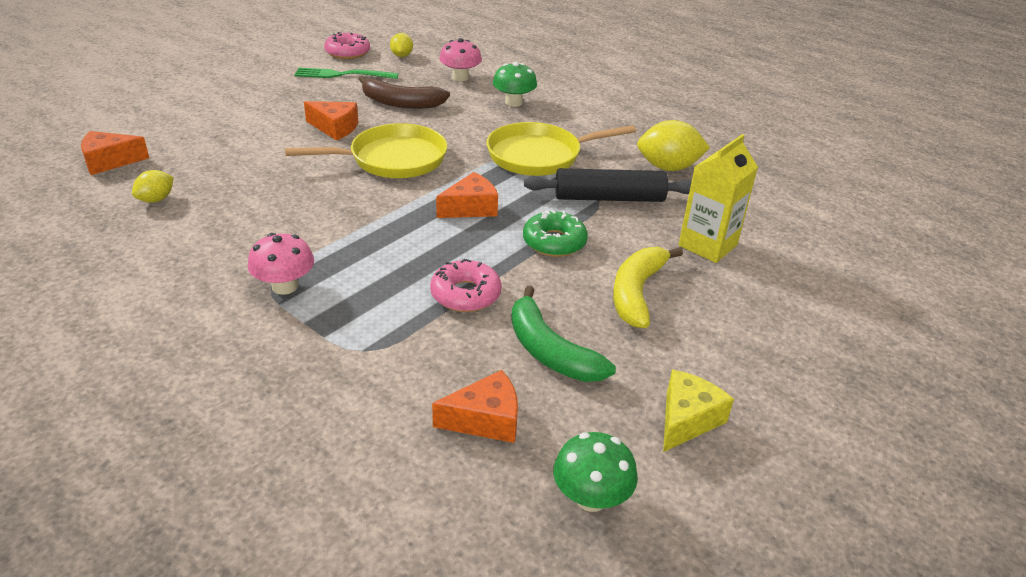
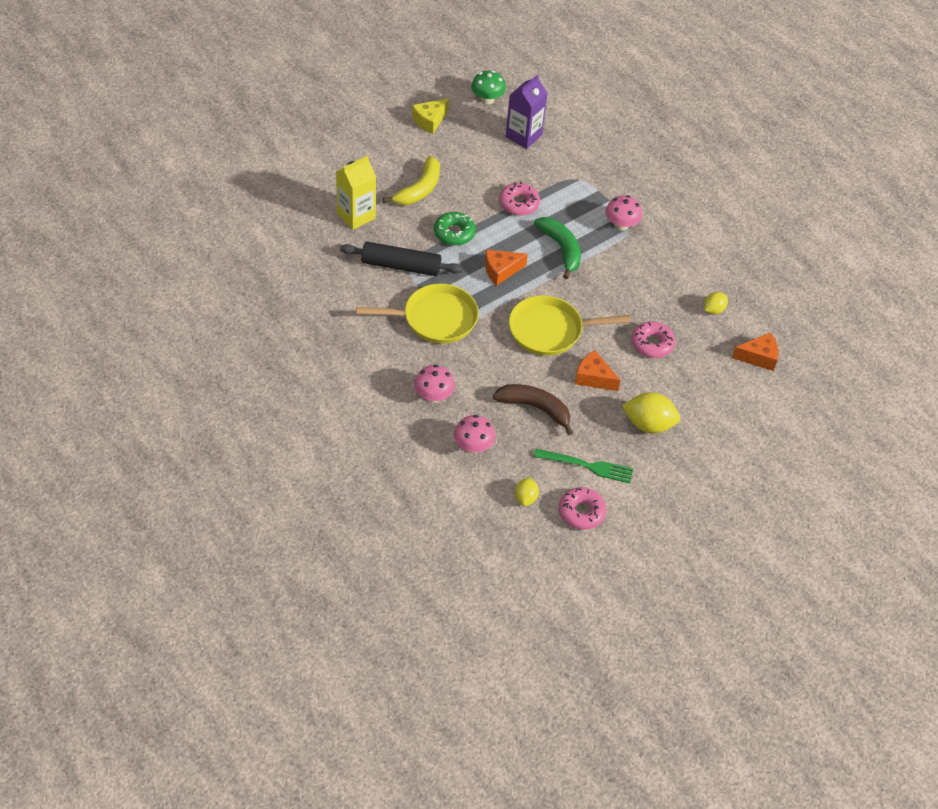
camera: 170 degrees left, 15 degrees up
(256, 160) = (652, 344): none -> pink donut
(485, 420) = (523, 136): orange cheese -> purple carton
(514, 102) = (433, 396): green mushroom -> pink mushroom
(550, 351) = (482, 163): green banana -> green banana (561, 249)
(668, 167) = (340, 291): yellow lemon -> yellow lemon (648, 424)

